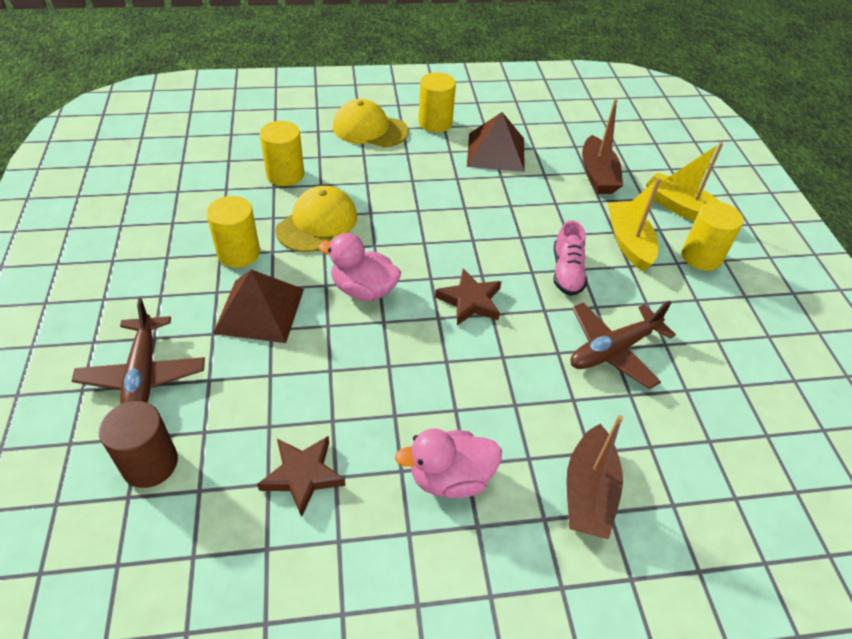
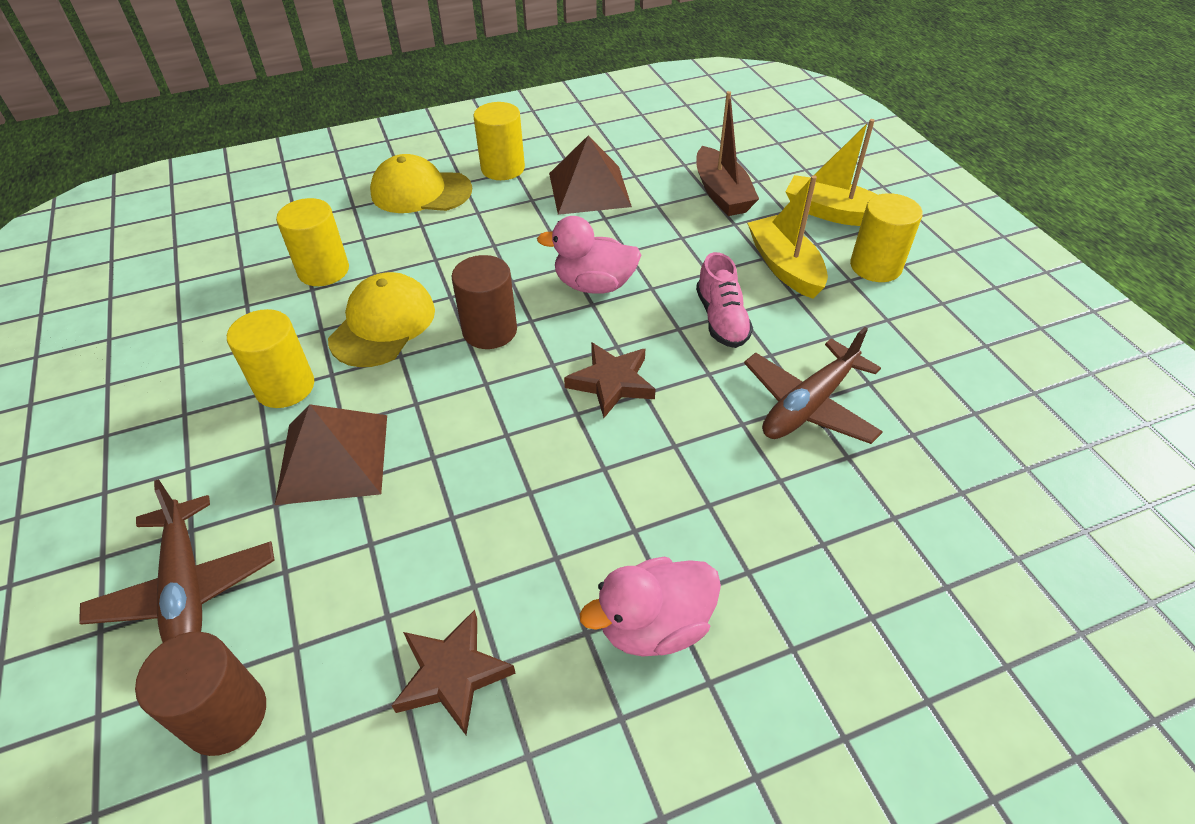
camera: 10 degrees left, 0 degrees up
(363, 290) = (468, 398): pink duck -> pink duck (594, 285)
(392, 244) = (490, 330): none -> brown cylinder
(588, 492) = (837, 598): brown boat -> none

